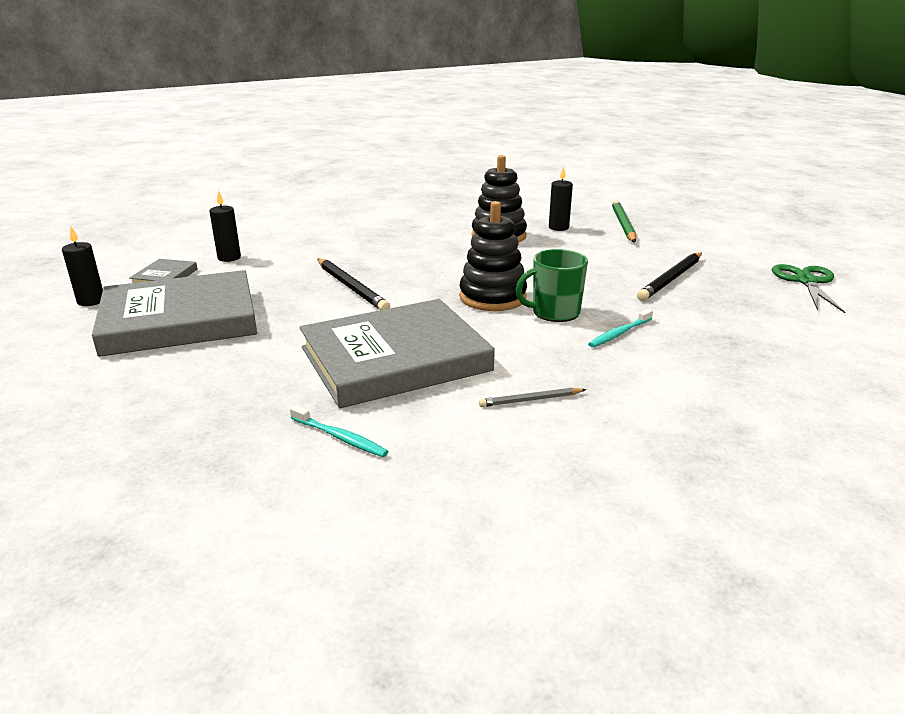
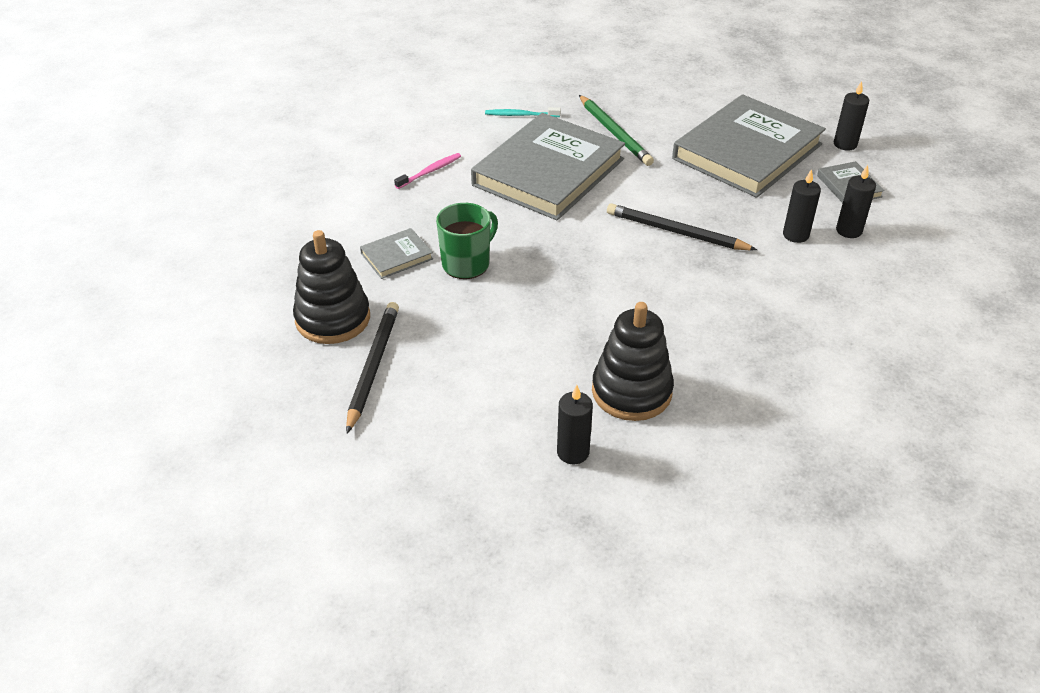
camera: 150 degrees right, 15 degrees up
(269, 264) = (795, 235): none -> black candle
(492, 297) = (537, 265): black stacking toy -> black stacking toy (333, 319)
(530, 400) = (430, 171): grey pencil -> pink toothbrush
(619, 333) = (396, 256): turquoise toothbrush -> grey book
(623, 224) = (486, 506): green pencil -> green pencil (614, 133)
(806, 281) = (211, 423): green scissors -> none

